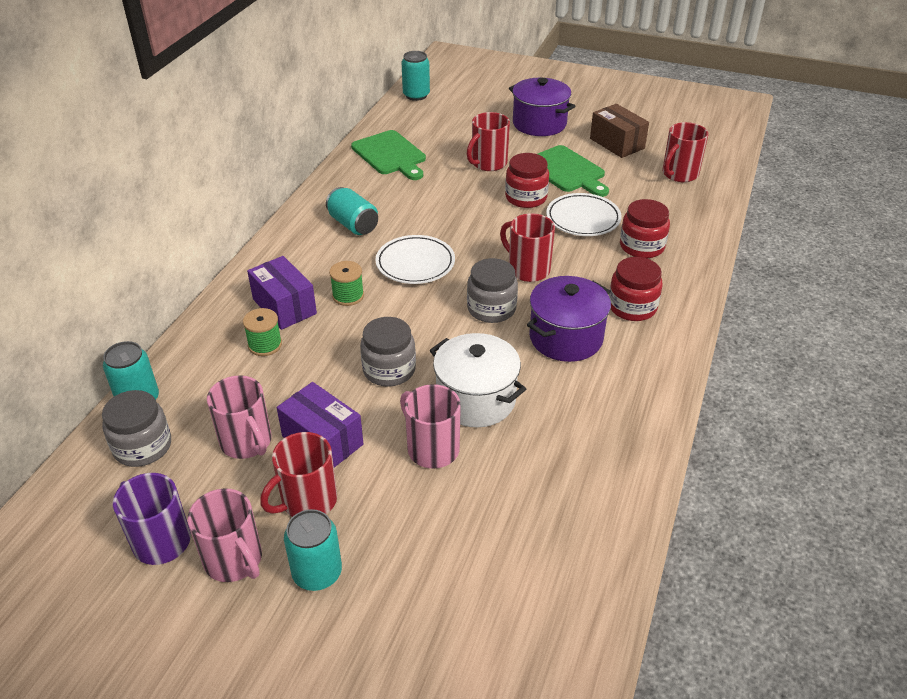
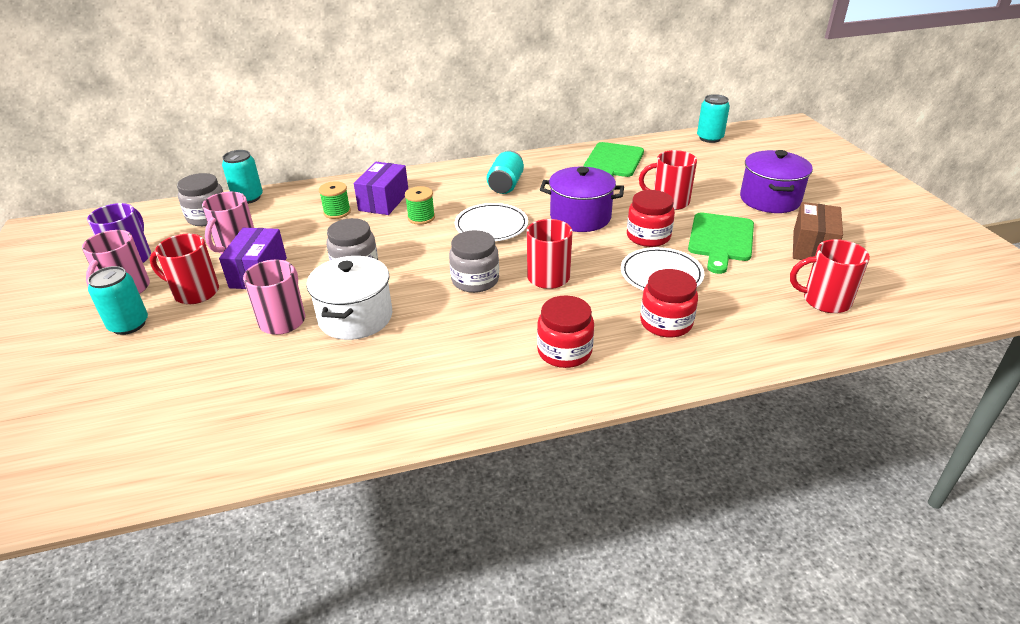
camera: 55 degrees right, 5 degrees down
(566, 338) = (478, 331): purple pot -> purple pot (580, 217)

